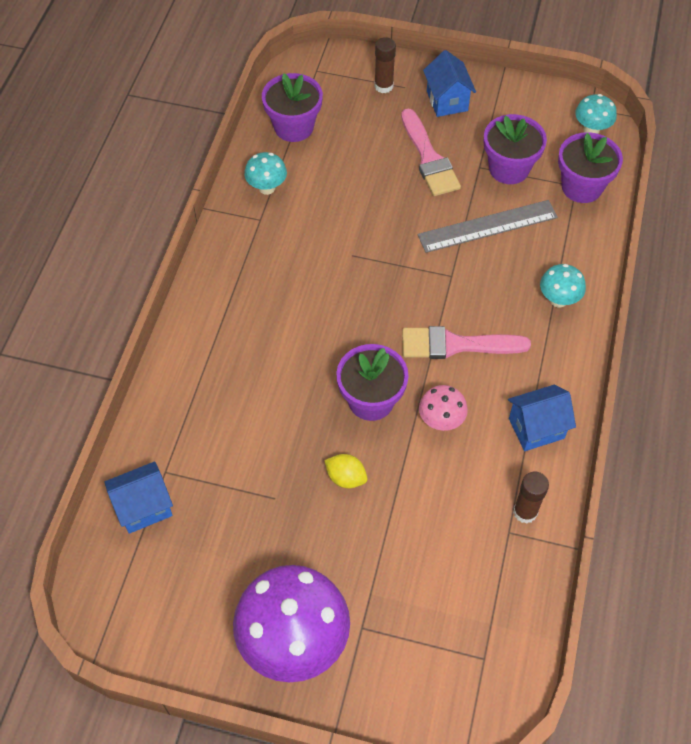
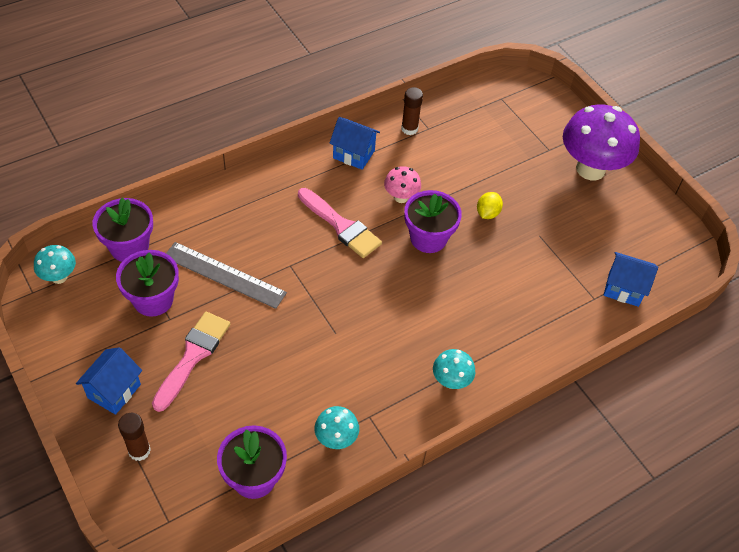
camera: 140 degrees left, 5 degrees down
(346, 478) = (487, 213): yellow lemon -> yellow lemon turned 45 degrees clockwise
(558, 300) = (248, 199): turquoise mushroom -> turquoise mushroom (451, 381)

